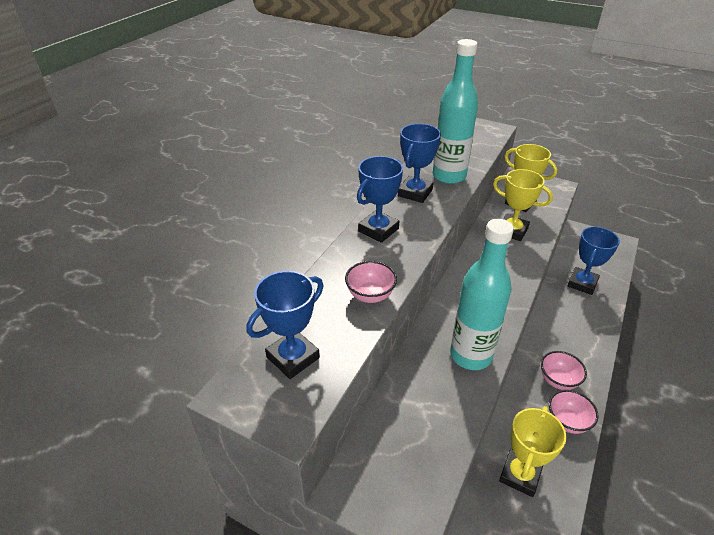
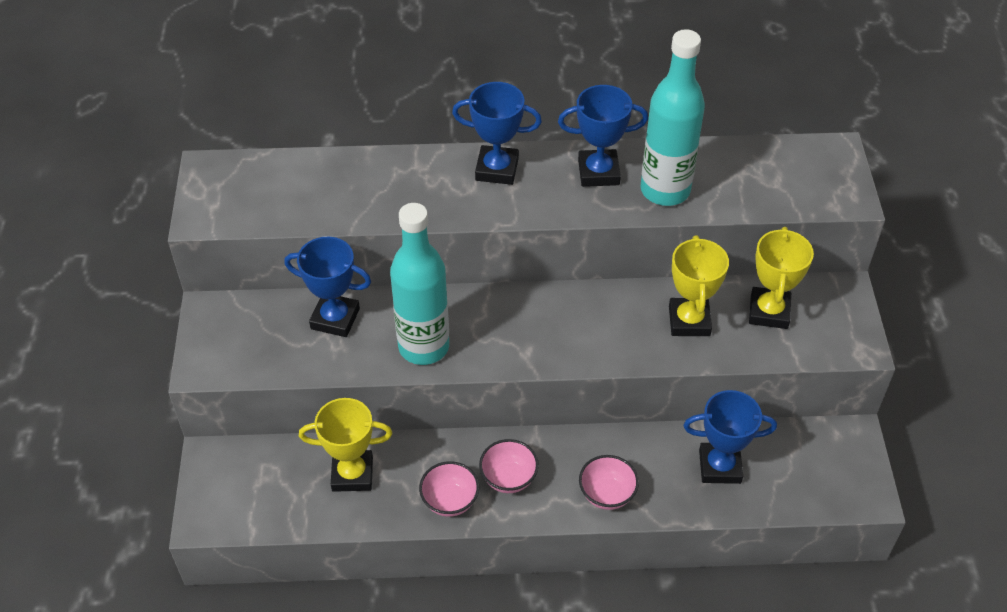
camera: 60 degrees right, 10 degrees up
(293, 357) = (269, 187): blue trophy -> blue trophy (335, 319)
(370, 295) = (384, 205): pink bowl -> pink bowl (607, 494)

